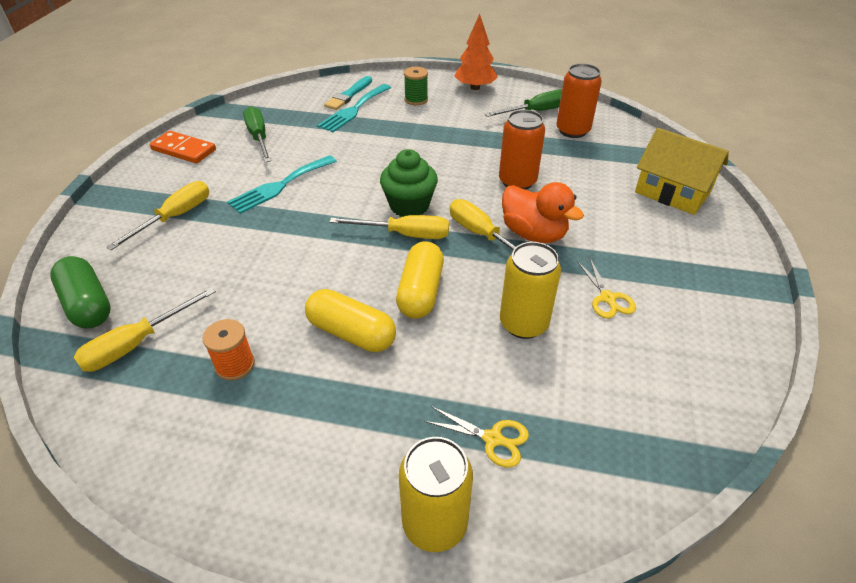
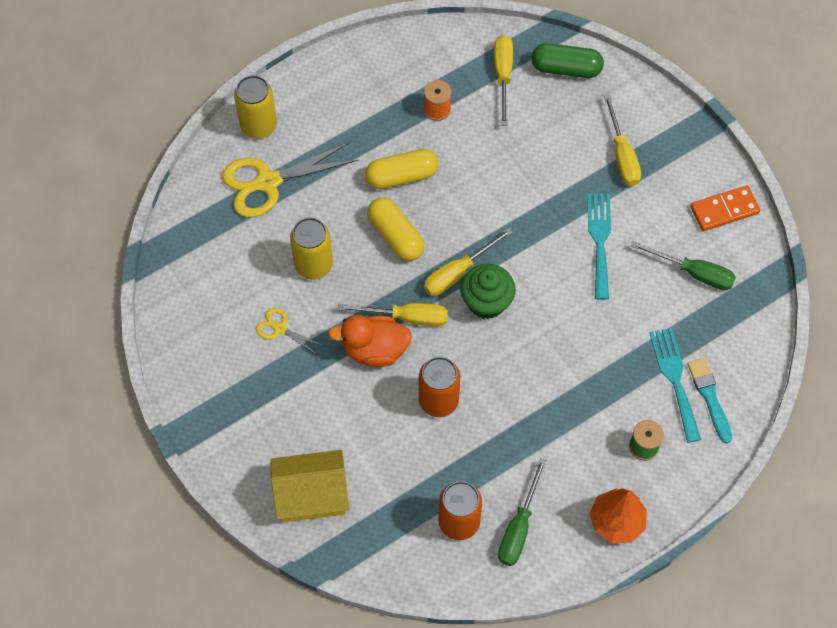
camera: 135 degrees right, 20 degrees up
(493, 439) = (268, 182): yellow scissors -> yellow scissors, size x2.00

